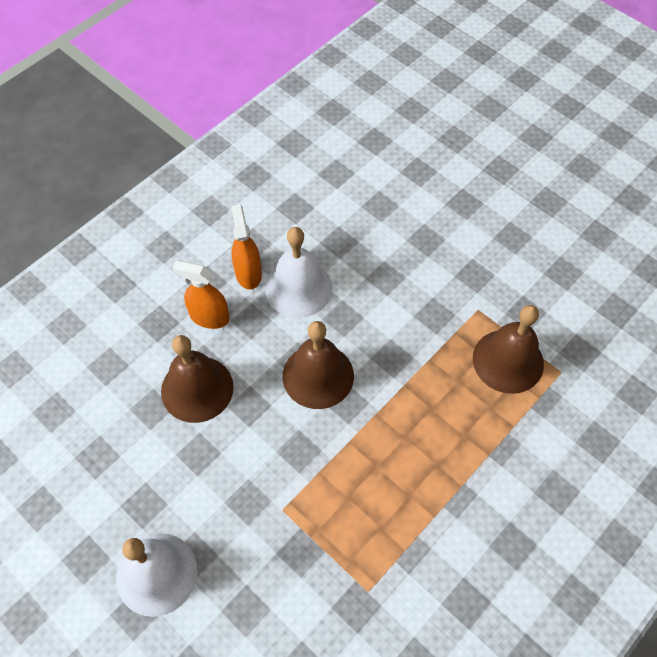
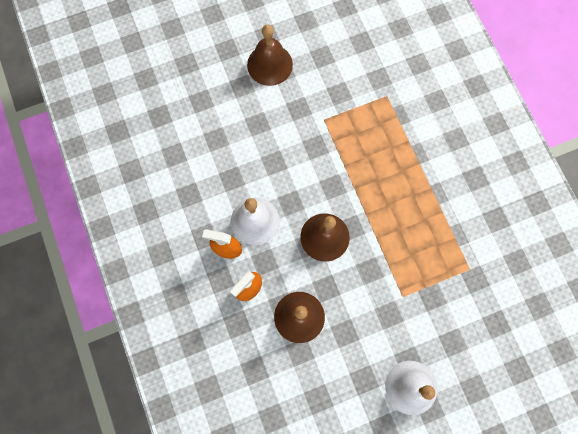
camera: 65 degrees left, 15 degrees up
(508, 361) = (366, 121): brown bell -> brown bell (270, 64)

